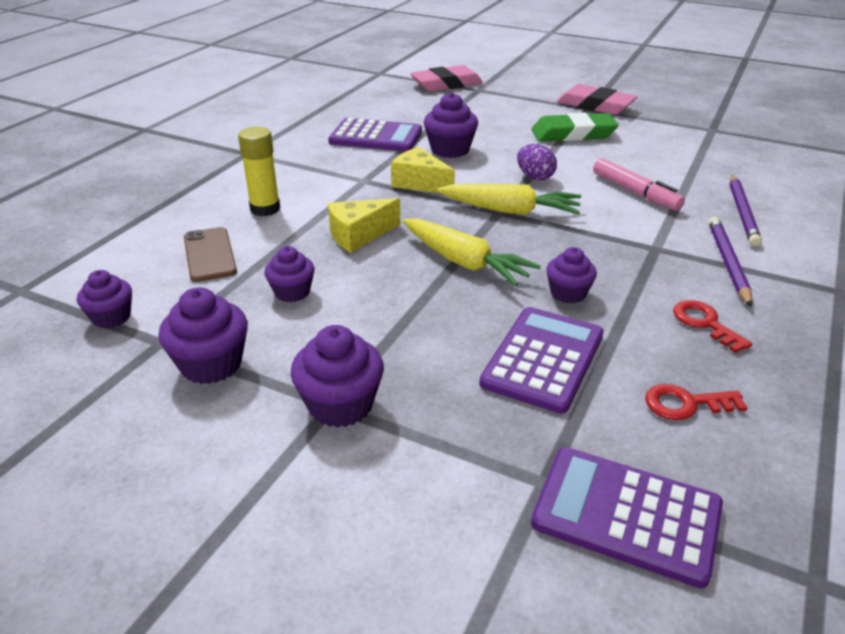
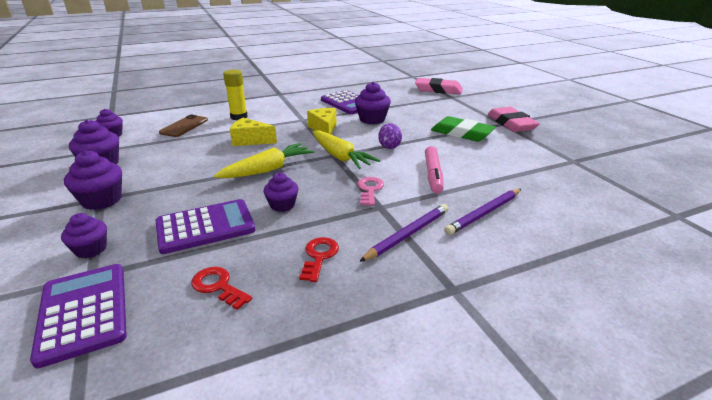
camera: 40 degrees right, 5 degrees down
(292, 292) = (179, 151): purple cupcake -> purple cupcake (91, 249)
(464, 262) = (267, 170): yellow carrot -> yellow carrot turned 120 degrees counterclockwise
(613, 234) = (370, 189): none -> pink key

